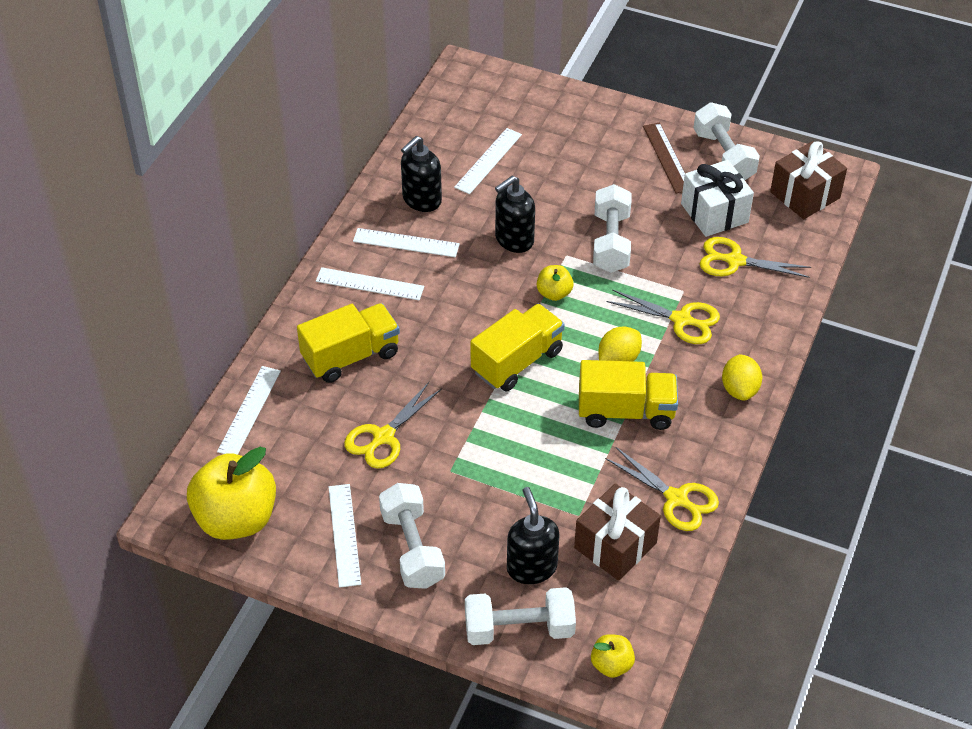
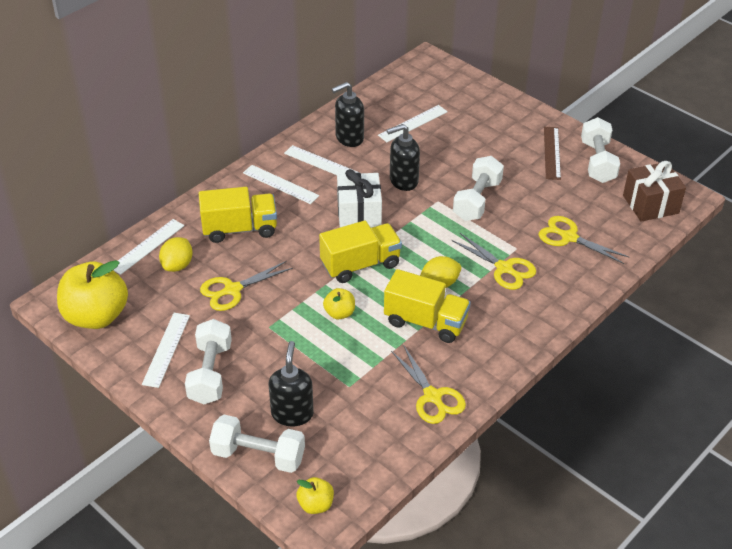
camera: 20 degrees right, 5 degrees down
(554, 293) = (414, 224): yellow apple -> yellow apple (339, 313)
(615, 545) = (366, 417): brown gift -> none
(714, 213) = (570, 200): white gift -> white gift (359, 214)
(739, 389) = (525, 330): yellow lemon -> yellow lemon (177, 265)

